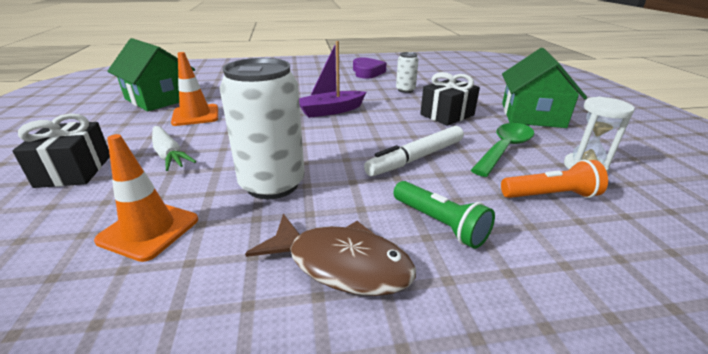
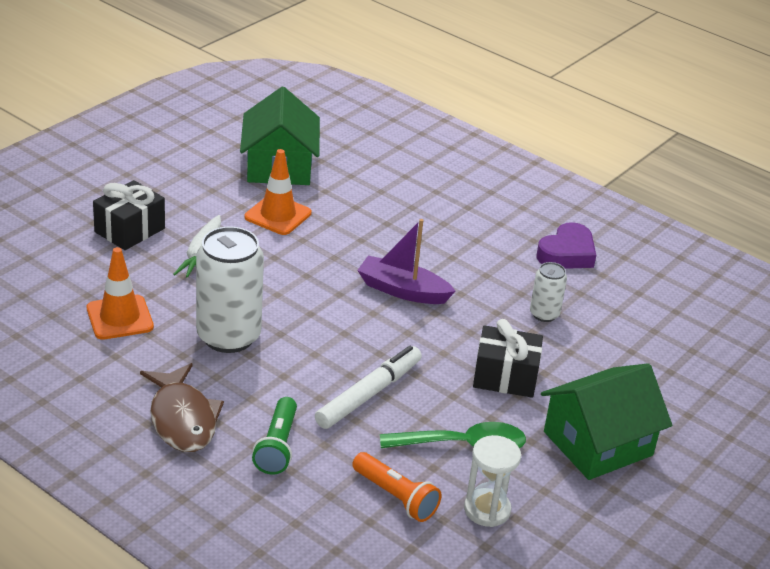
camera: 45 degrees right, 5 degrees up
(416, 158) = (369, 394): white marker -> white marker turned 120 degrees clockwise

